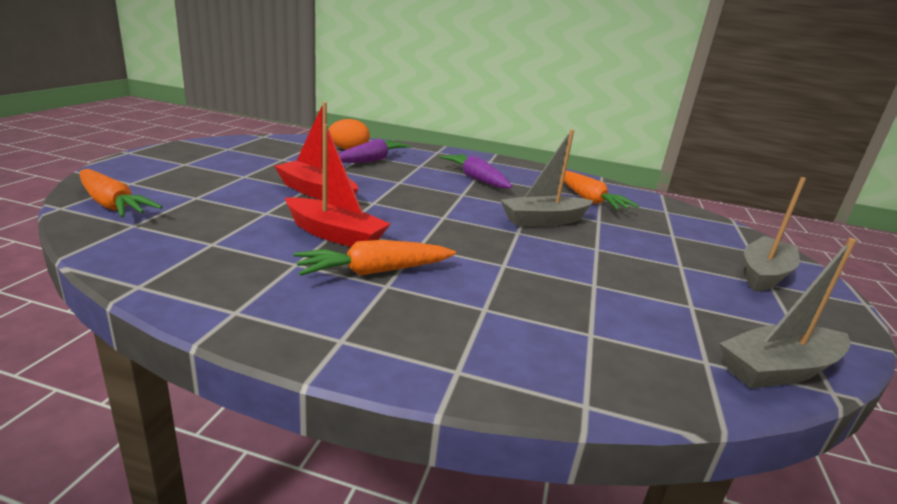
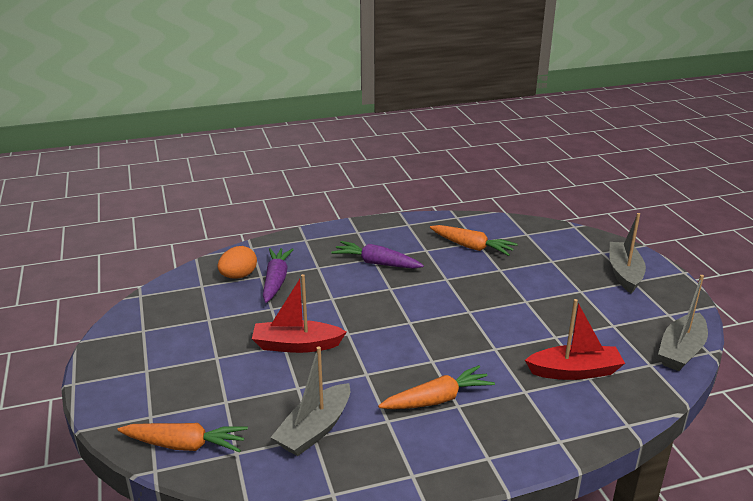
camera: 30 degrees left, 5 degrees up
(335, 234) = (372, 381): red boat -> red boat (574, 371)
(374, 271) = (437, 399): orange carrot -> orange carrot turned 150 degrees counterclockwise
(544, 220) = (470, 289): grey boat -> grey boat (315, 429)

